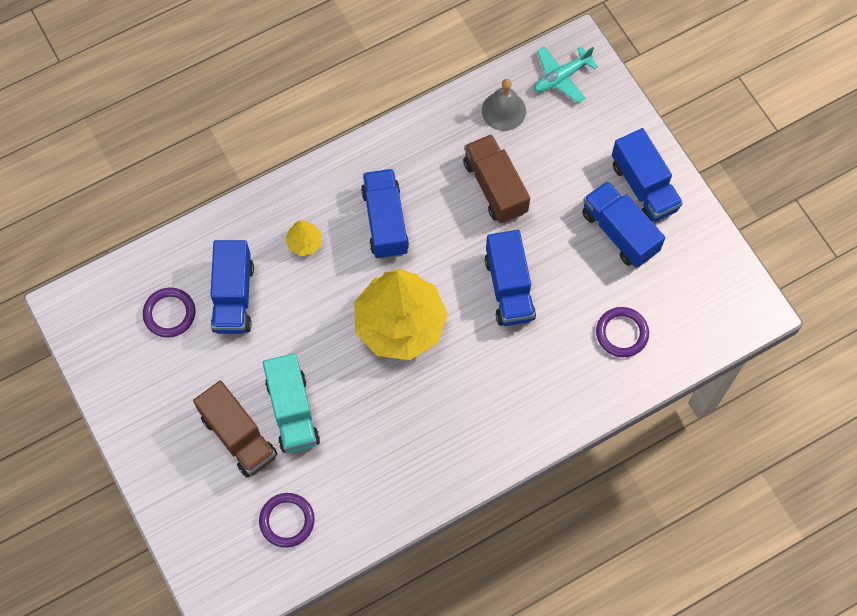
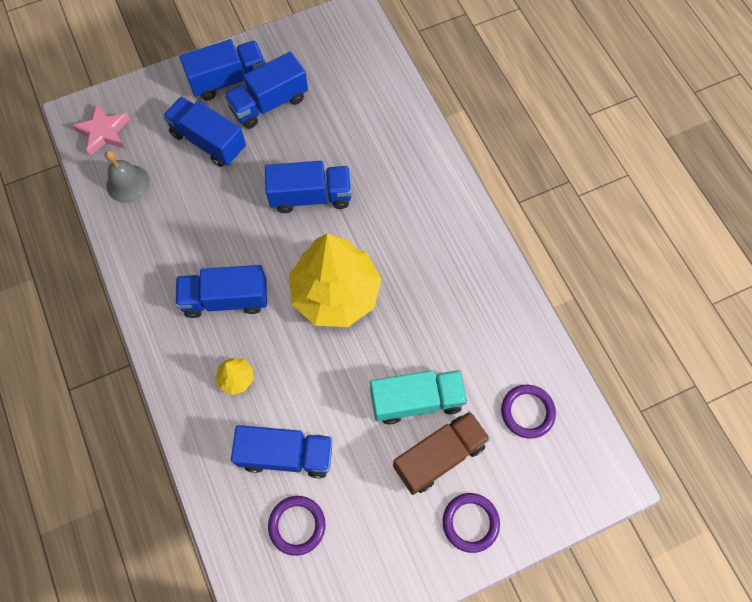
camera: 85 degrees left, 0 degrees up
(495, 187) = (207, 198): brown truck -> none
(561, 77) = (104, 132): turquoise plane -> pink star
(563, 178) = (208, 141): none -> blue truck
(622, 333) = (364, 112): purple ring -> purple ring (470, 522)

